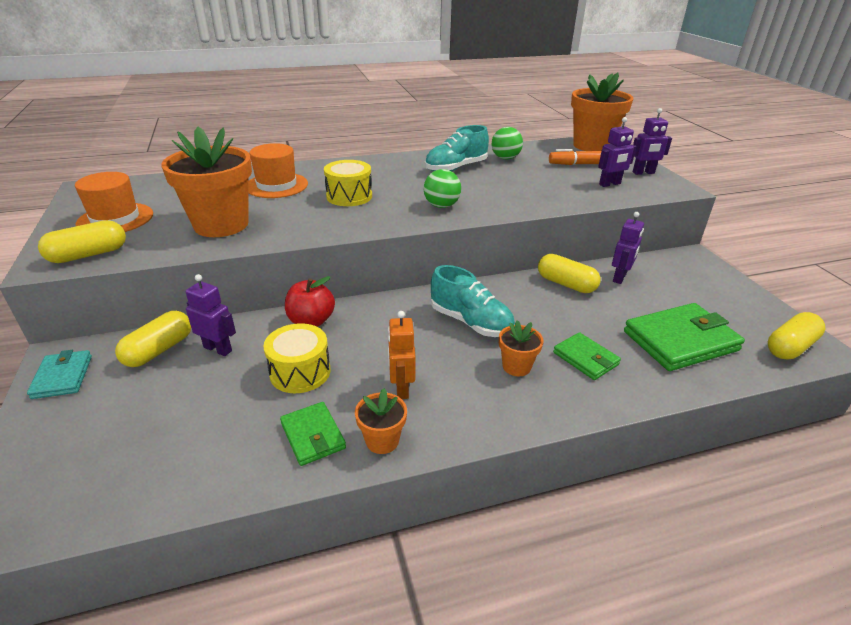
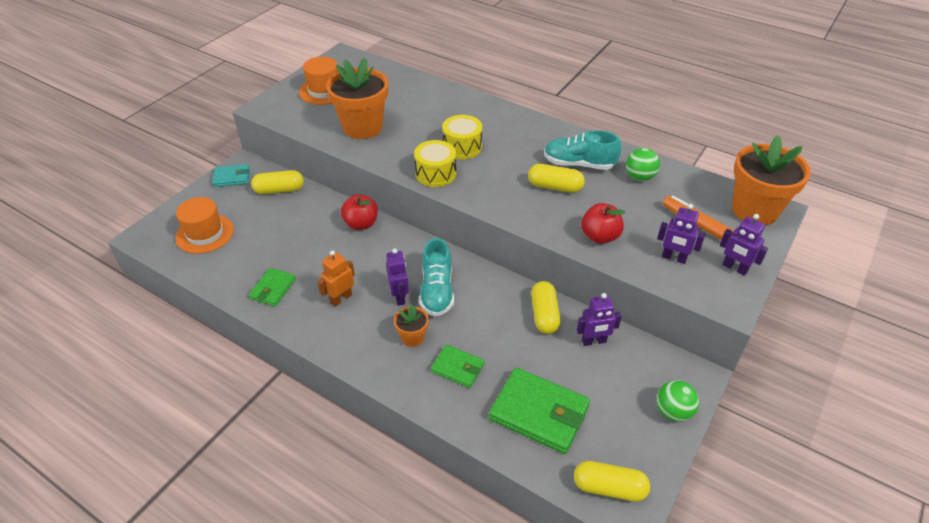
camera: 50 degrees right, 10 degrees up
(62, 377) = (232, 177): turquoise wallet -> turquoise wallet turned 45 degrees clockwise
(88, 255) = (283, 112): yellow capsule -> yellow capsule (555, 187)
(218, 349) = (301, 208): purple robot -> purple robot (399, 297)
(276, 185) = (436, 110): orange hat -> orange hat (205, 233)
(300, 372) = (314, 251): yellow drum -> yellow drum (435, 173)
(382, 440) = (293, 317): orange flower pot -> none
(441, 206) = (503, 193): green ball -> green ball (673, 411)
(552, 196) = (600, 236): none -> red apple
(585, 358) = (457, 368): green wallet -> green wallet turned 75 degrees counterclockwise

